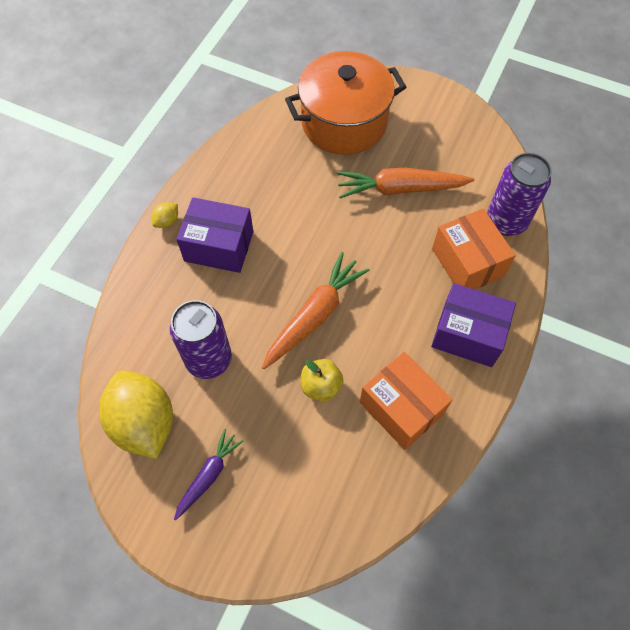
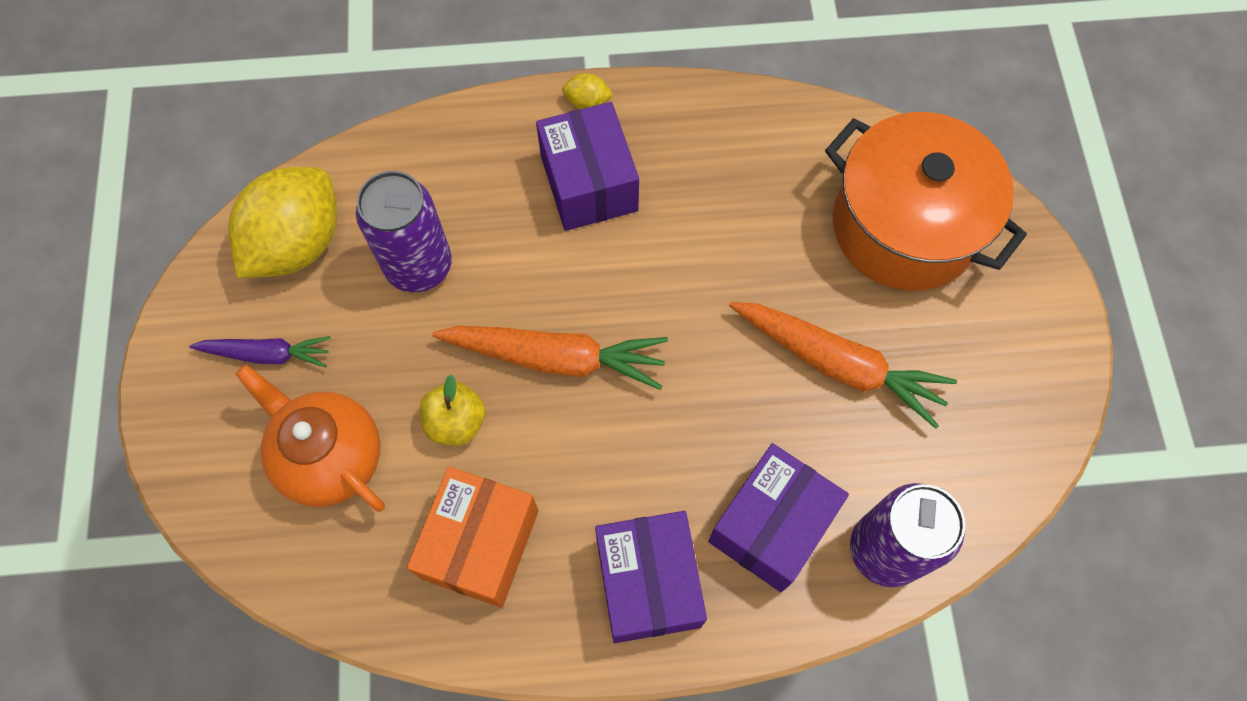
camera: 60 degrees right, 5 degrees up
(300, 467) = (330, 457): none -> orange teapot
(400, 189) = (838, 364): orange carrot -> orange carrot turned 150 degrees clockwise
(467, 262) = (771, 525): orange box -> purple box

